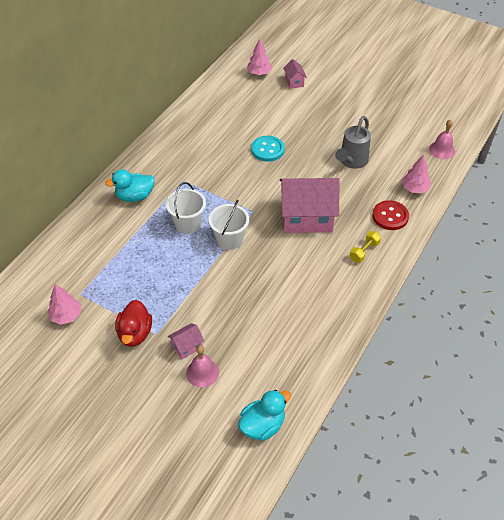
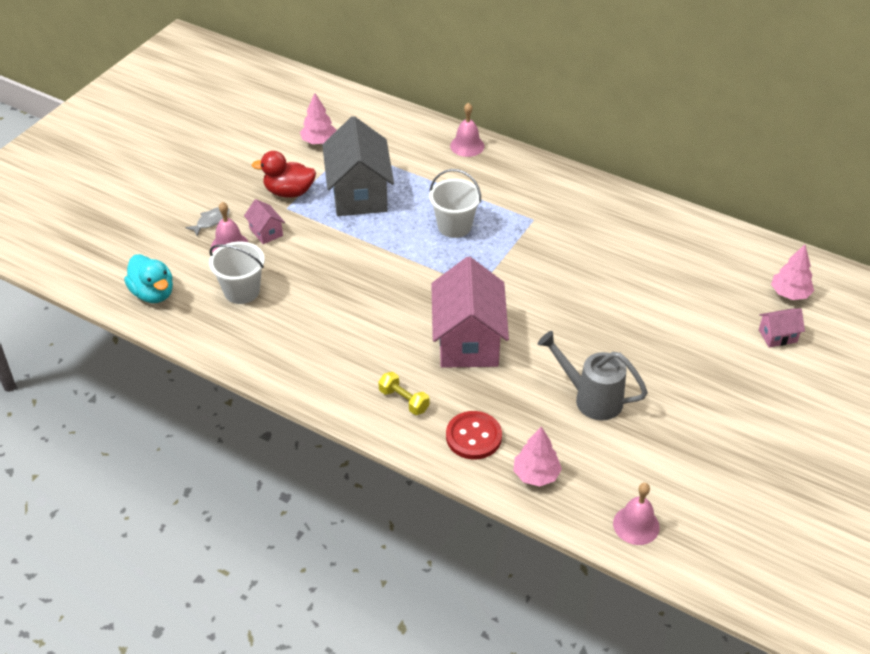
camera: 90 degrees right, 5 degrees down
(91, 215) = (467, 146): none -> pink bell
(135, 196) = (501, 178): turquoise duck -> none
(143, 284) = (359, 194): none -> grey house
(169, 390) = (211, 221): none -> grey fish
(229, 239) = (427, 264): white bucket -> white bucket (242, 291)
(267, 149) = (605, 302): turquoise button -> none

